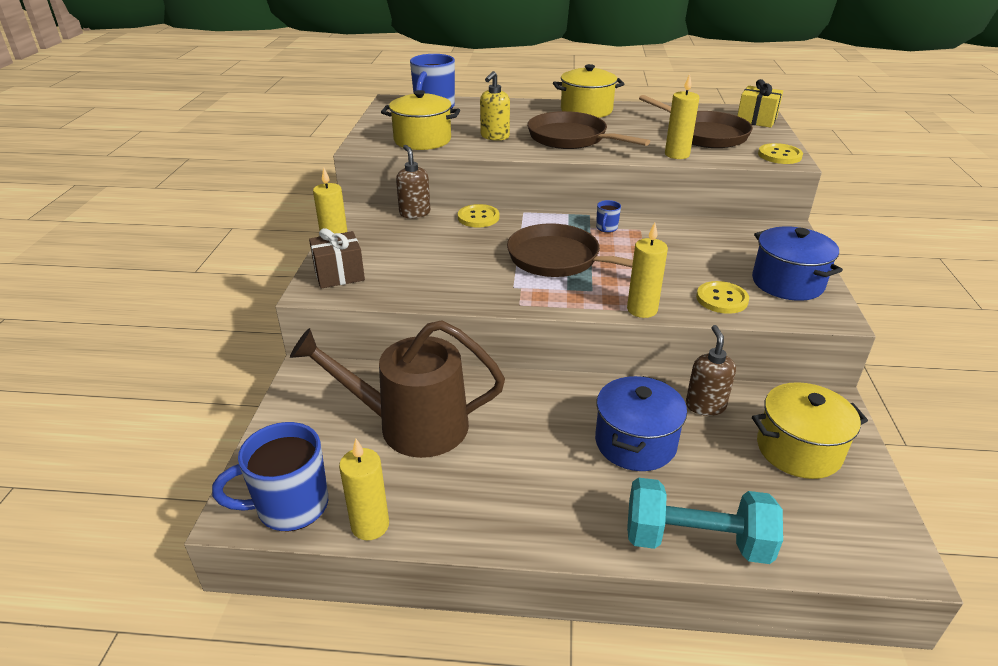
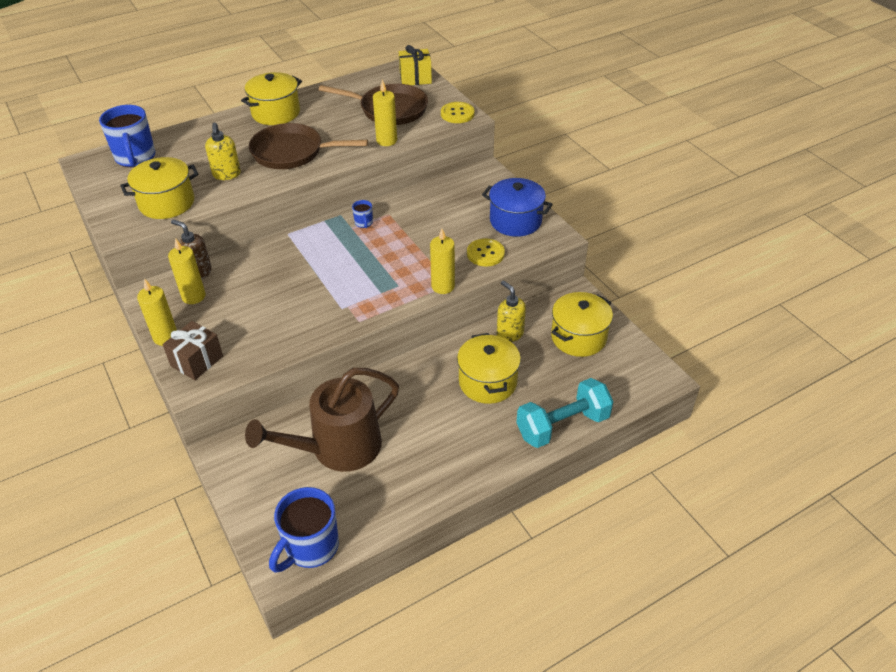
camera: 35 degrees left, 10 degrees up
(370, 525) = (374, 527): yellow candle -> yellow candle (193, 296)
(478, 217) = (256, 254): yellow button -> none
(559, 259) = (353, 268): brown pan -> none
(635, 443) = (488, 382): blue pot -> yellow pot
(705, 405) = (509, 334): brown soap dispenser -> yellow soap dispenser

